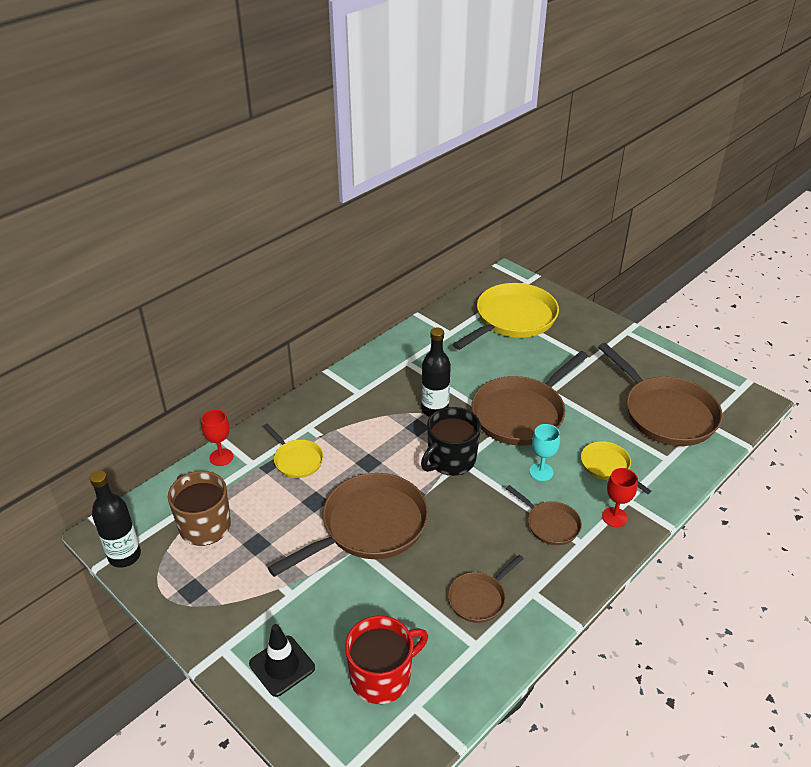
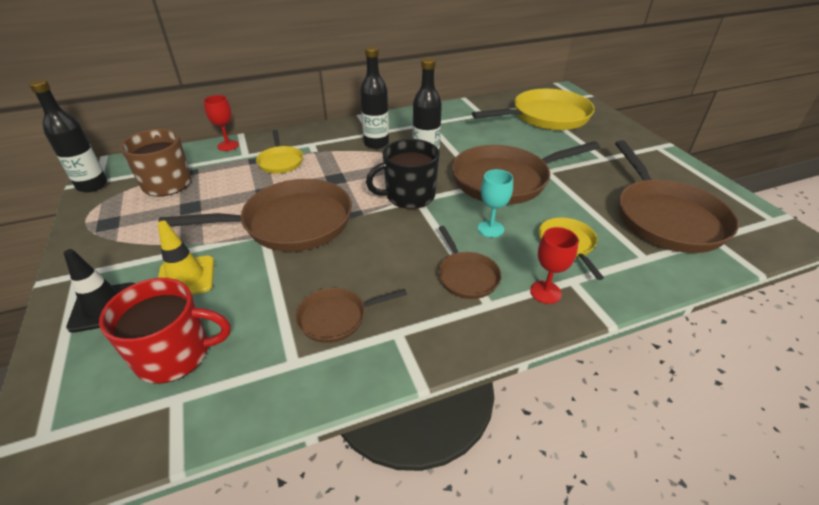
camera: 25 degrees right, 0 degrees up
(326, 613) = (186, 277): none -> yellow traffic cone
(374, 405) = (376, 143): none -> black bottle

